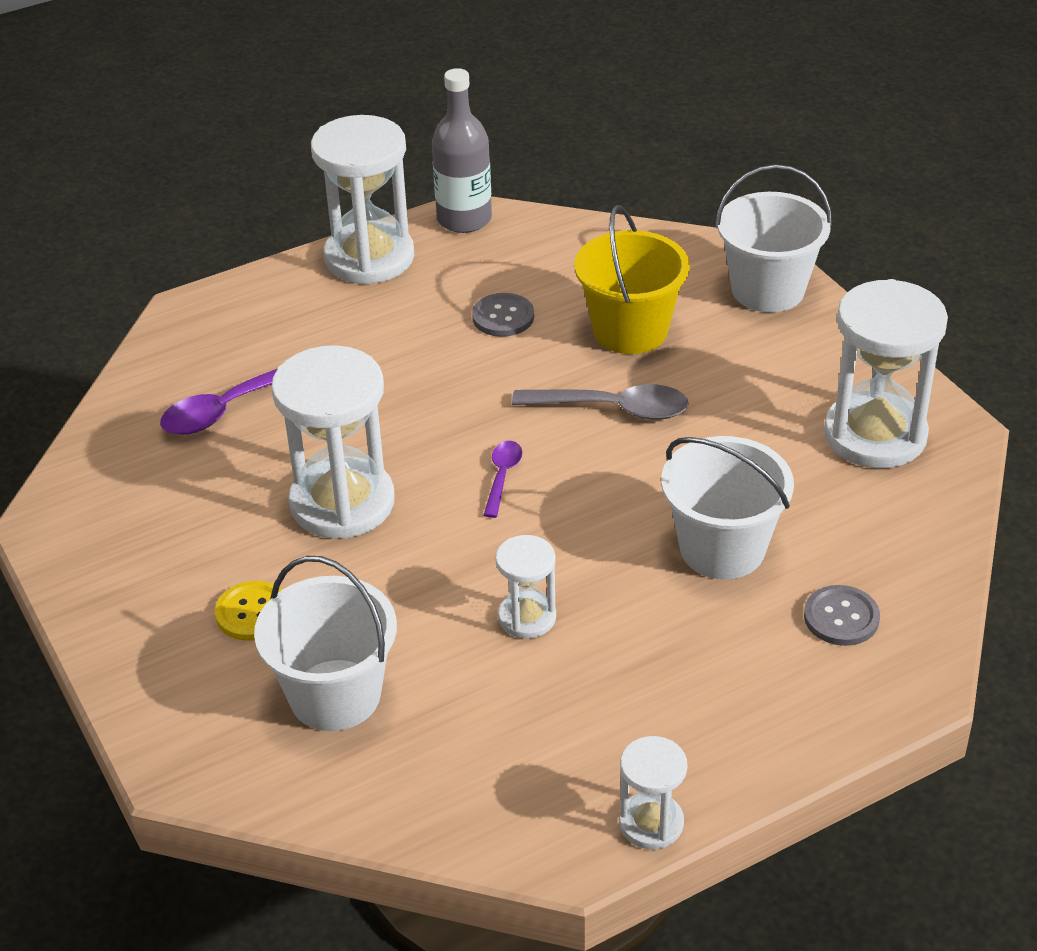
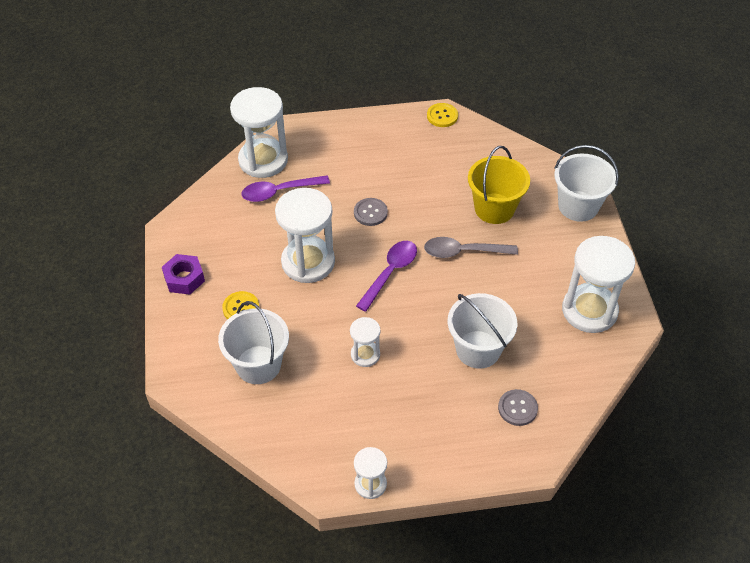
camera: 20 degrees right, 10 degrees up
(115, 597) = (184, 278): none -> purple nut
(369, 257) = (384, 125): white hourglass -> white hourglass (263, 160)
(464, 219) = (442, 116): grey bottle -> yellow button
(502, 476) = (390, 273): purple spoon -> purple spoon, size x1.73
(503, 317) = (434, 180): grey button -> grey button (370, 213)
(613, 409) = (463, 252): grey spoon -> grey spoon turned 150 degrees clockwise

